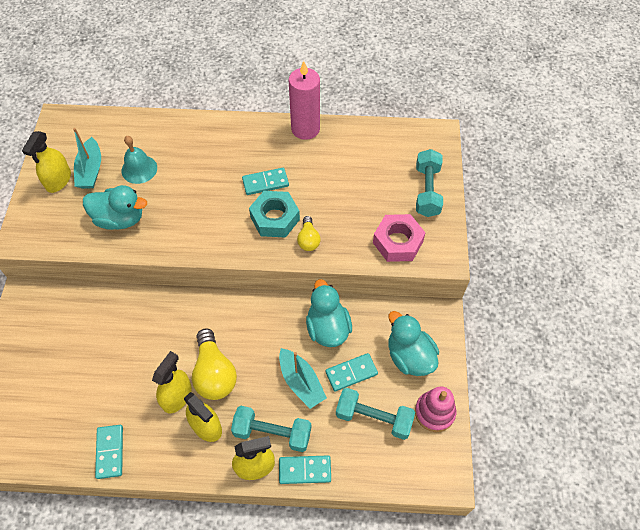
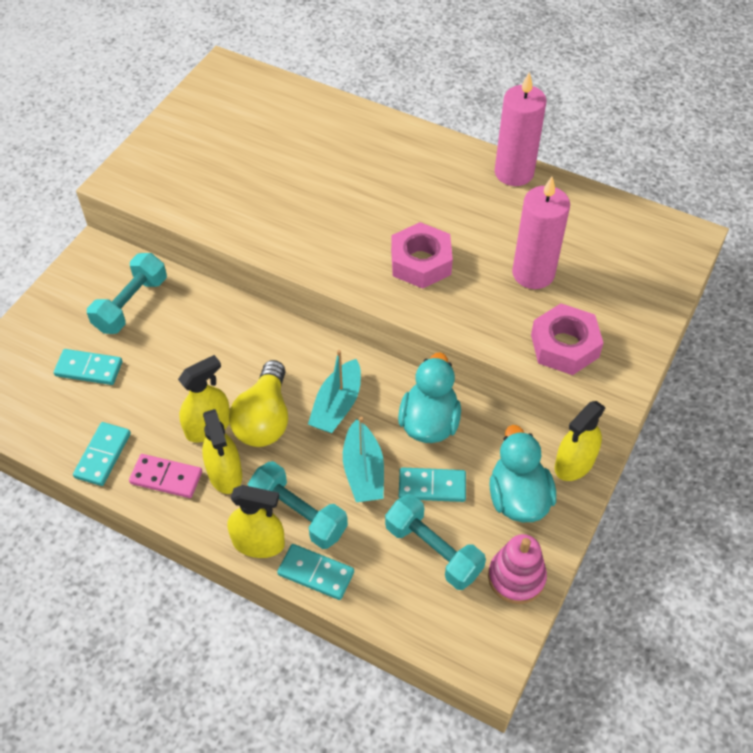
camera: 25 degrees right, 5 degrees down
(58, 180) = (190, 133): yellow spray bottle -> yellow spray bottle (574, 463)
(91, 170) = (231, 135): turquoise boat -> turquoise boat (337, 405)
(120, 219) = (237, 199): turquoise duck -> none
(139, 169) = (287, 152): turquoise bell -> none
(165, 448) = (166, 477): none -> pink domino
(265, 183) = (430, 218): turquoise domino -> turquoise domino (89, 369)
(275, 218) = (420, 262): turquoise nut -> pink nut
(308, 240) = (450, 301): yellow light bulb -> none
(353, 198) = (533, 273): none -> pink candle
(427, 191) = (637, 299): turquoise dumbbell -> turquoise dumbbell (131, 304)

